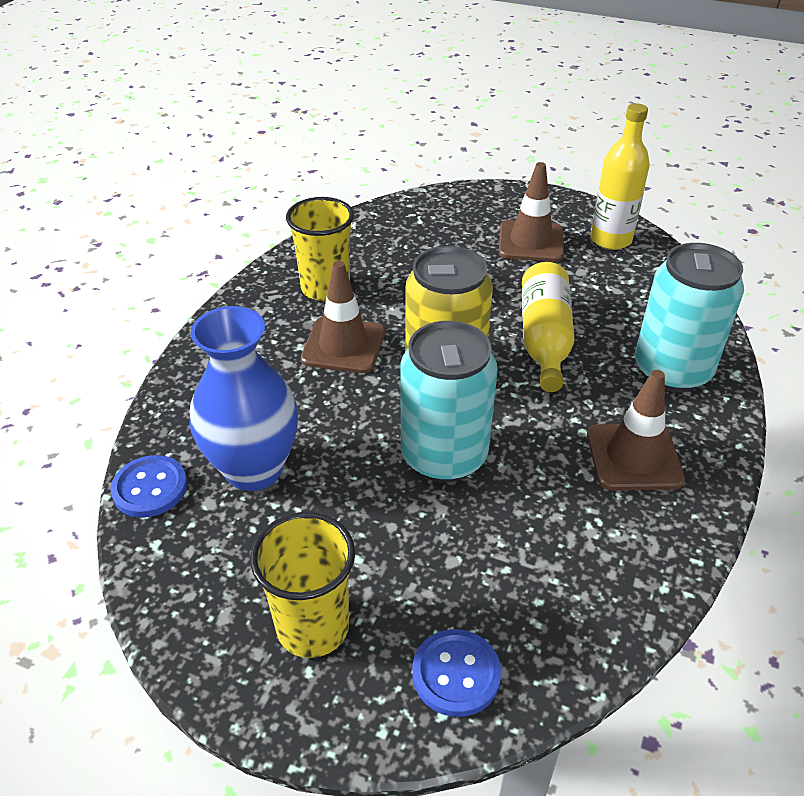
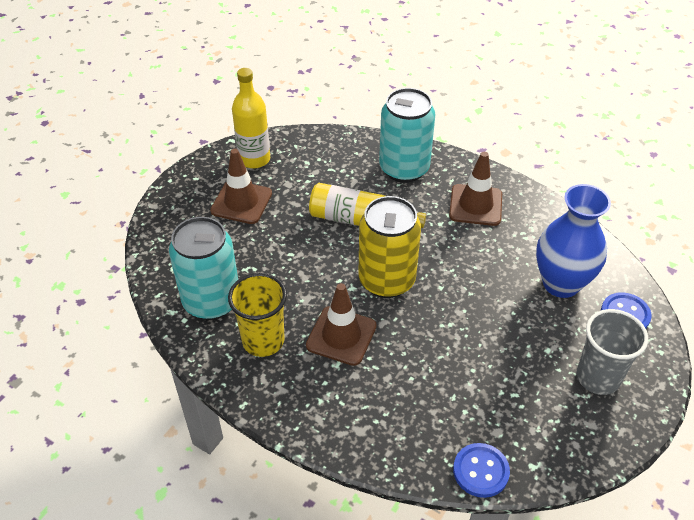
camera: 80 degrees left, 5 degrees up
(254, 469) = (467, 402): blue vase -> blue vase (561, 283)
(313, 627) = (598, 377): yellow cup -> grey cup
(444, 456) = (465, 293): turquoise can -> turquoise can (211, 301)

